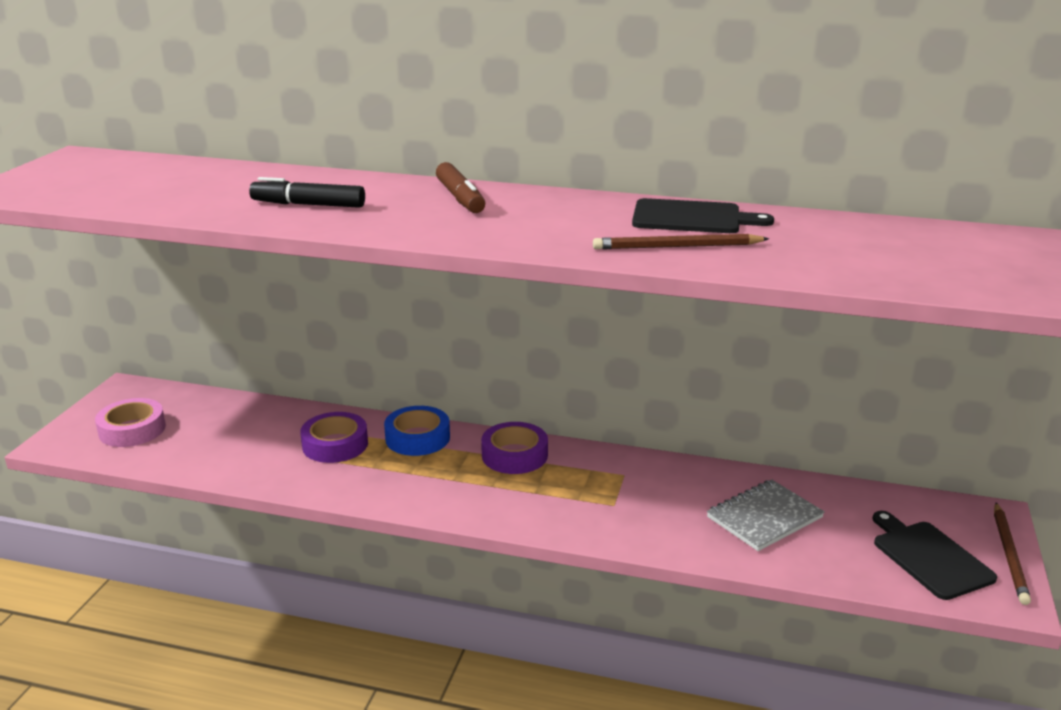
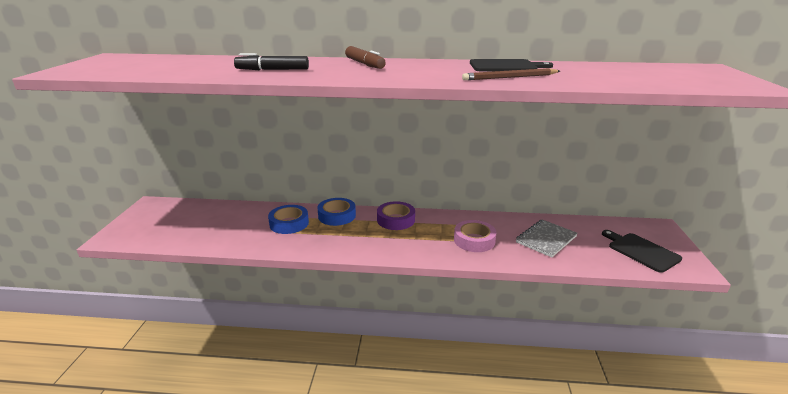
camera: 10 degrees left, 0 degrees up
(132, 430) = (160, 226): pink tape -> pink tape (474, 240)
(335, 444) = (289, 223): purple tape -> blue tape
(1009, 555) = (680, 246): brown pencil -> none

